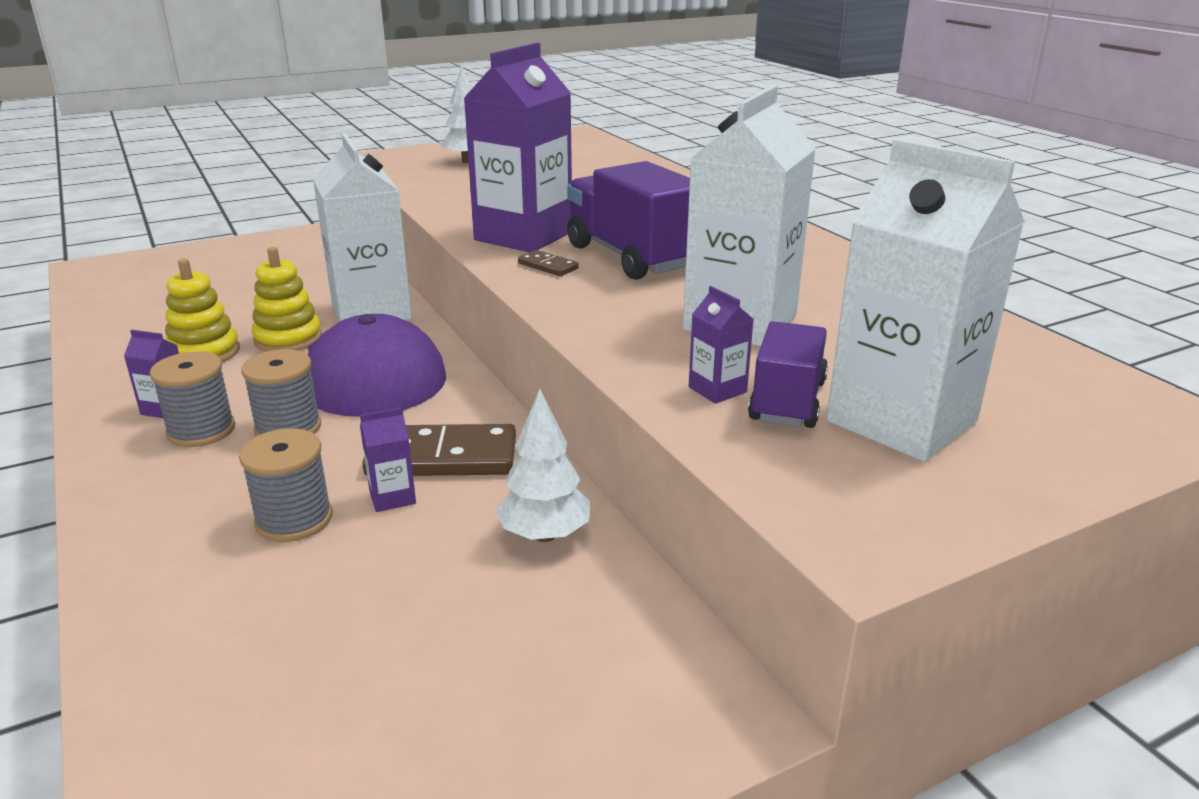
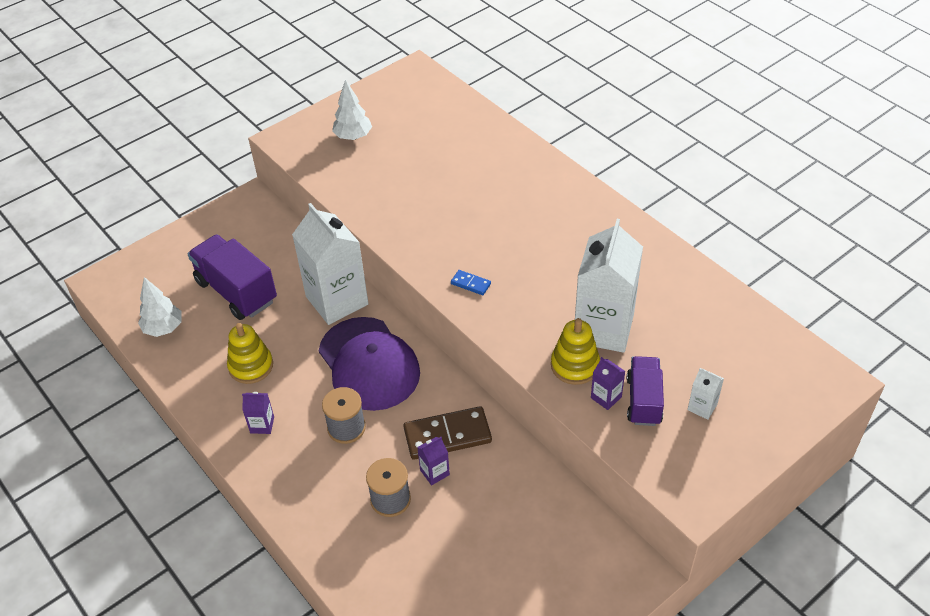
camera: 10 degrees left, 20 degrees up
(201, 430) = (296, 440): grey spool -> none
(288, 339) = (297, 341): yellow stacking toy -> yellow stacking toy (575, 365)
(523, 236) = (440, 247): purple carton -> none
(544, 535) = (525, 484): white tree -> white tree (163, 328)
(548, 266) = (470, 284): brown domino -> blue domino
(631, 257) = (519, 263): purple truck -> purple truck (236, 291)
(901, 421) = (702, 407): white carton -> white carton, size x0.41

